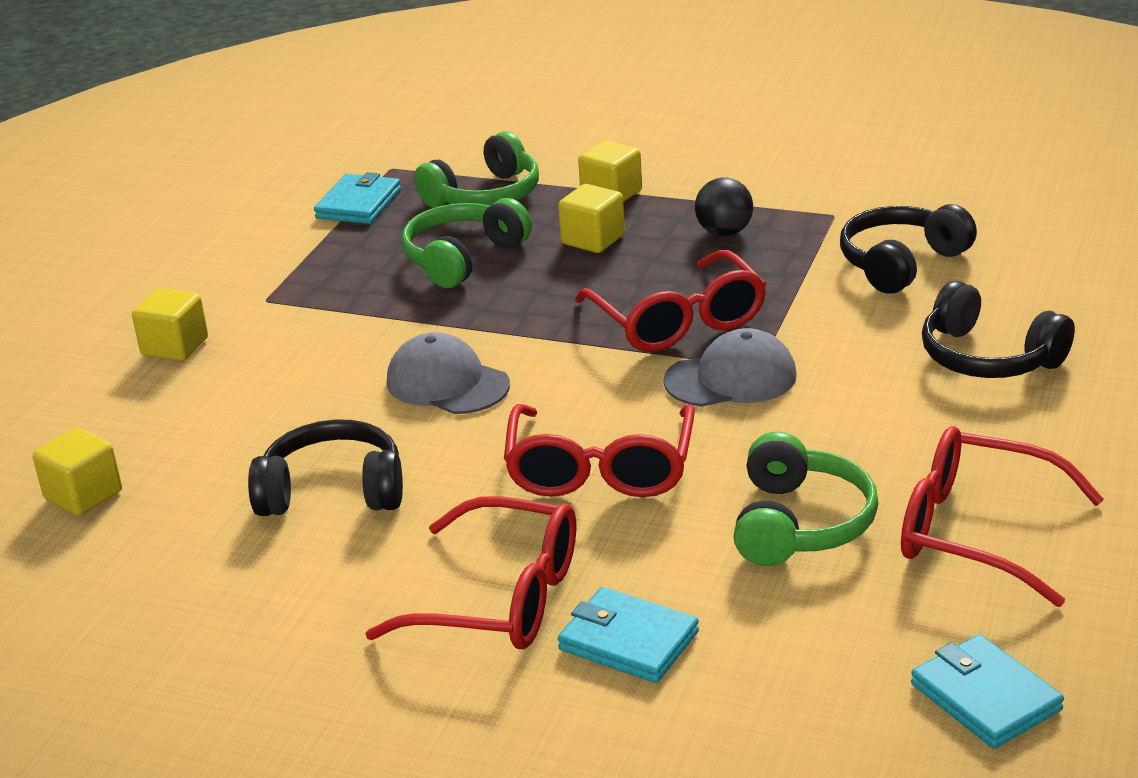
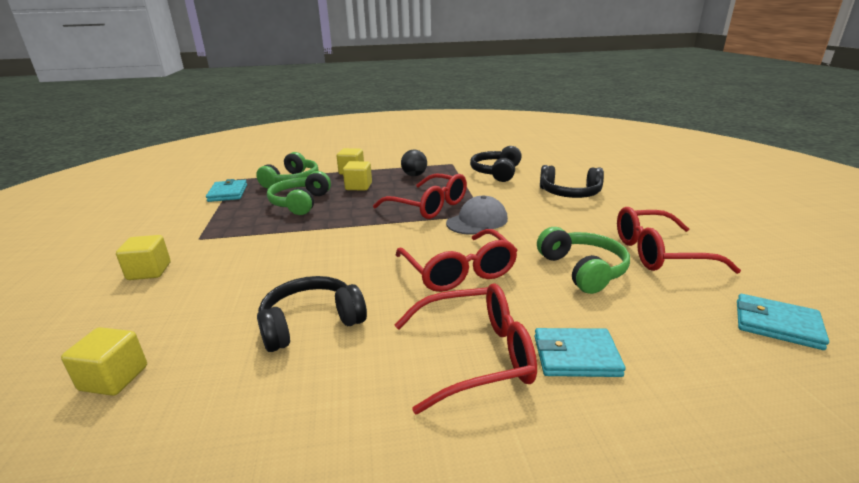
camera: 30 degrees left, 5 degrees down
(447, 383) = (337, 253): grey cap -> none

